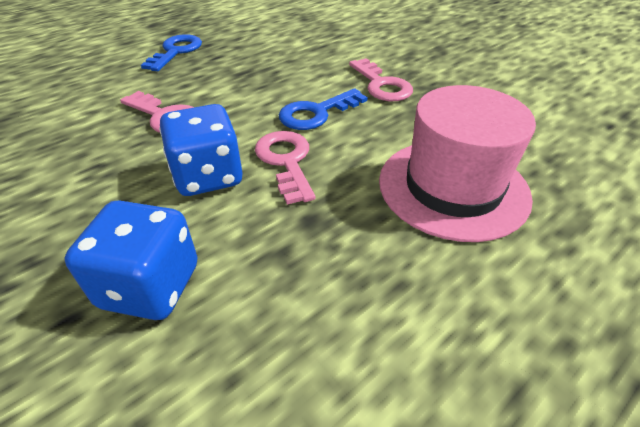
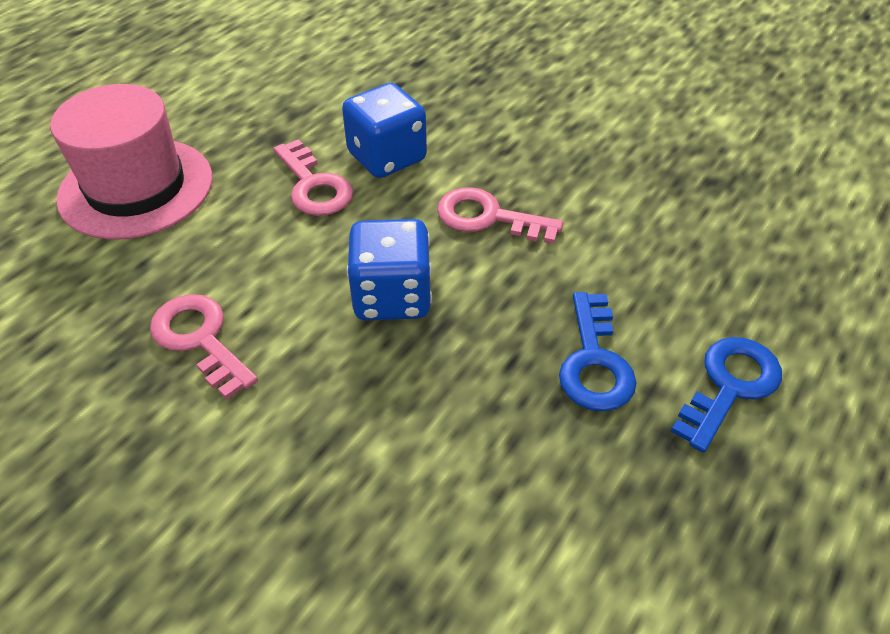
camera: 165 degrees right, 5 degrees up
(150, 286) = (379, 82): blue dice -> blue dice (392, 297)
(317, 113) = (294, 260): blue key -> blue key (729, 386)

